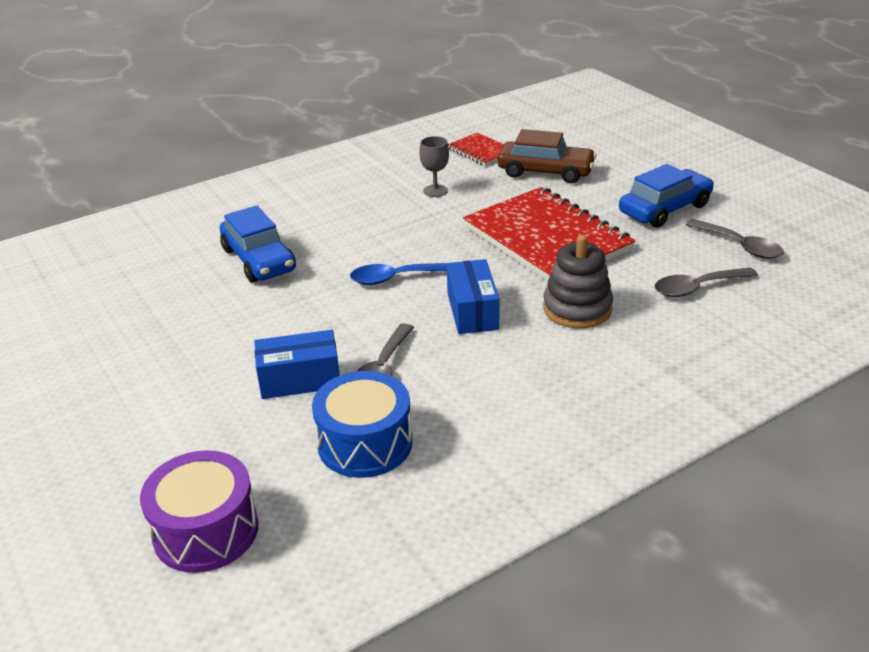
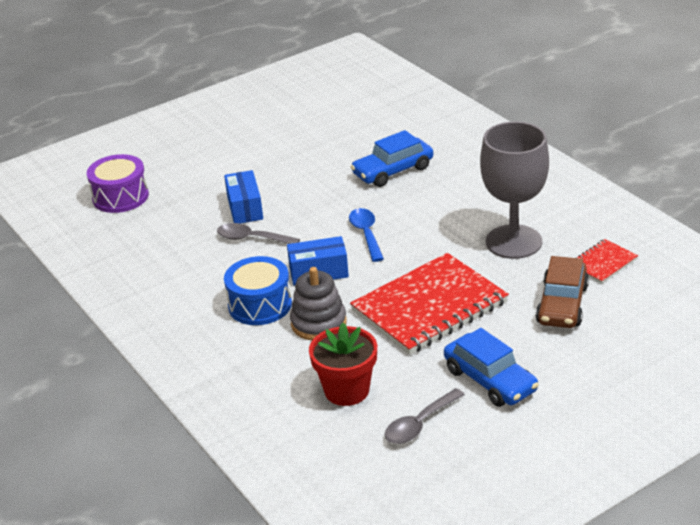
camera: 90 degrees right, 0 degrees up
(365, 443) = (179, 239): blue drum -> blue drum (260, 305)
(435, 191) = (513, 242): grey goblet -> grey goblet, size x2.44
(697, 288) = (347, 390): grey spoon -> red flower pot

